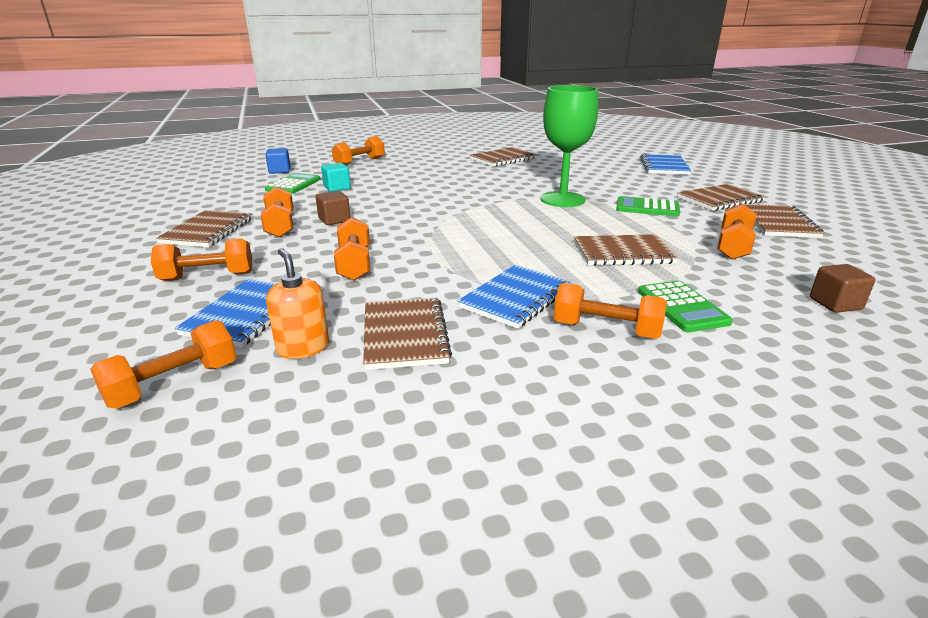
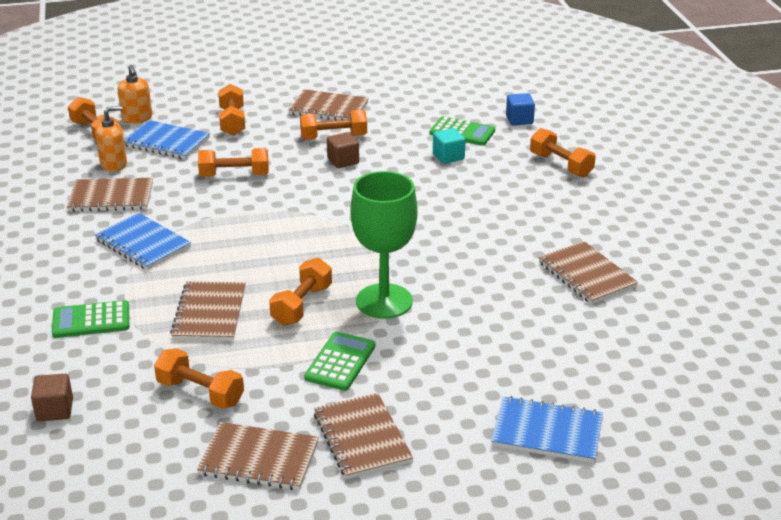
camera: 95 degrees right, 5 degrees up
(145, 349) = (137, 118): none -> orange soap dispenser
(606, 330) = (76, 276): orange dumbbell -> orange dumbbell (302, 305)

